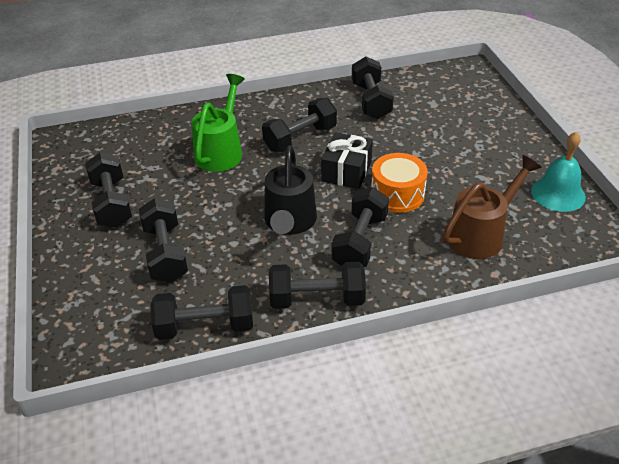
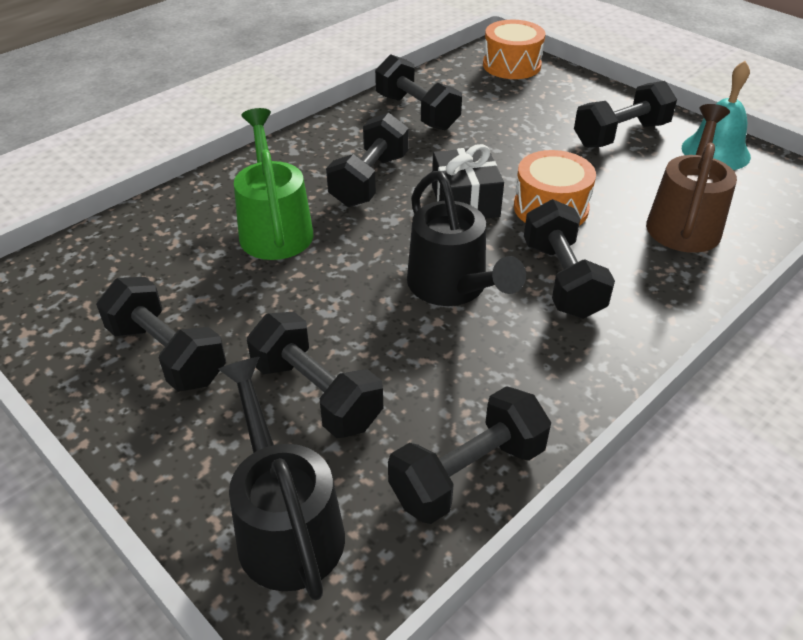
camera: 30 degrees left, 0 degrees up
(99, 311) = (285, 524): none -> black watering can
(317, 299) = (579, 371): black dumbbell -> black dumbbell (620, 135)
(469, 84) = (511, 65): none -> orange drum

